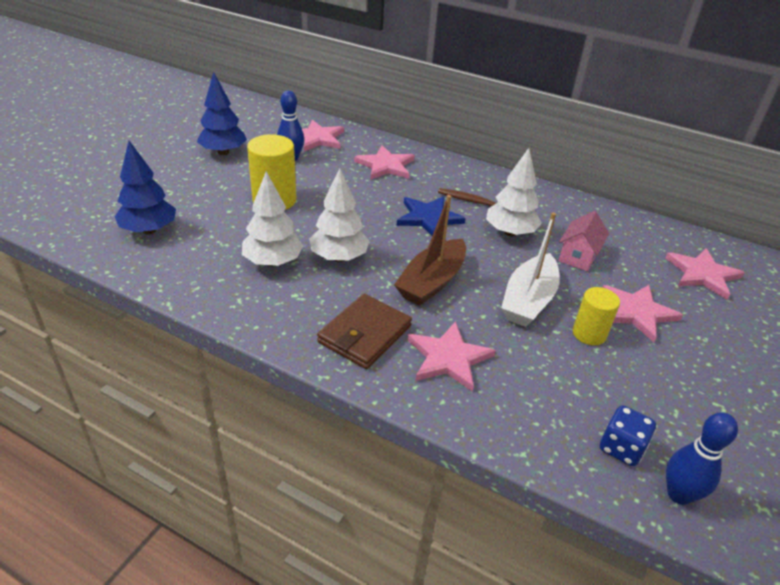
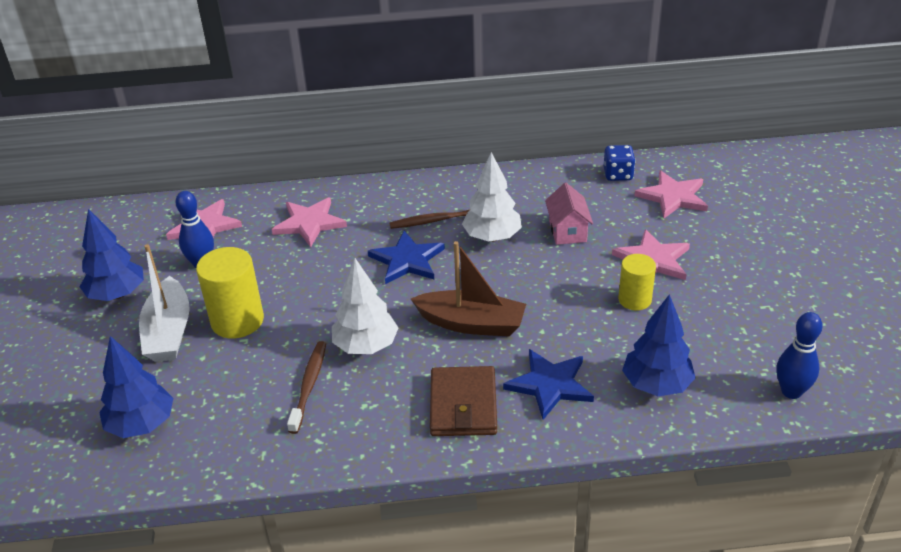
camera: 30 degrees left, 0 degrees up
(273, 262) = (309, 386): white tree -> brown toothbrush
(432, 282) = (471, 324): brown boat -> brown boat turned 75 degrees counterclockwise
(448, 358) = (550, 385): pink star -> blue star
(528, 300) = (565, 296): white boat -> white boat (169, 332)
(543, 410) = (656, 385): none -> blue tree
(621, 448) = (730, 381): blue dice -> blue dice (618, 175)

